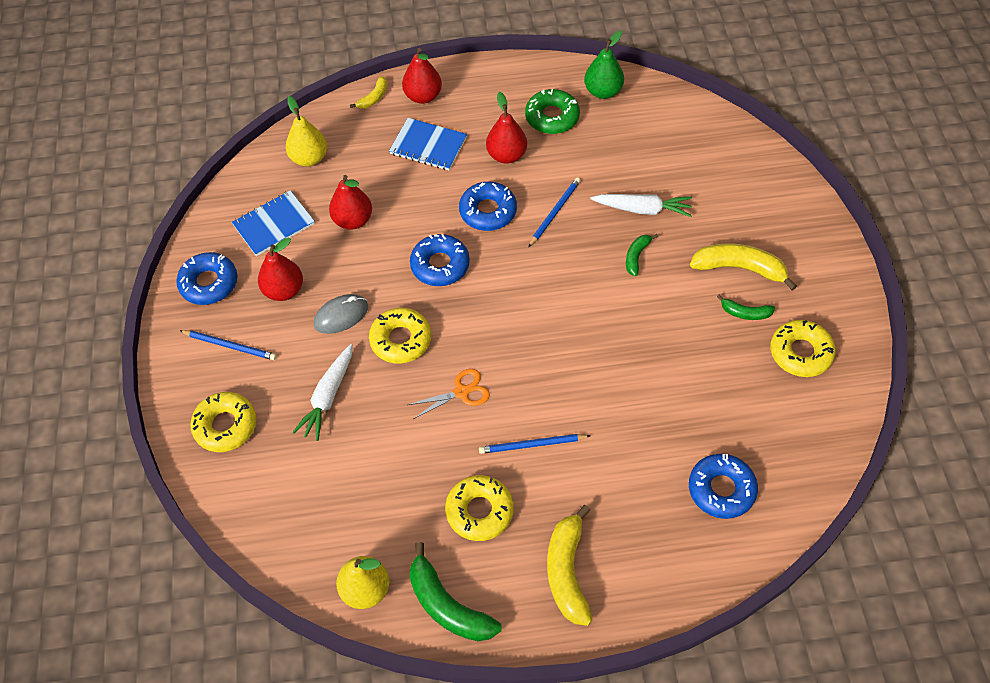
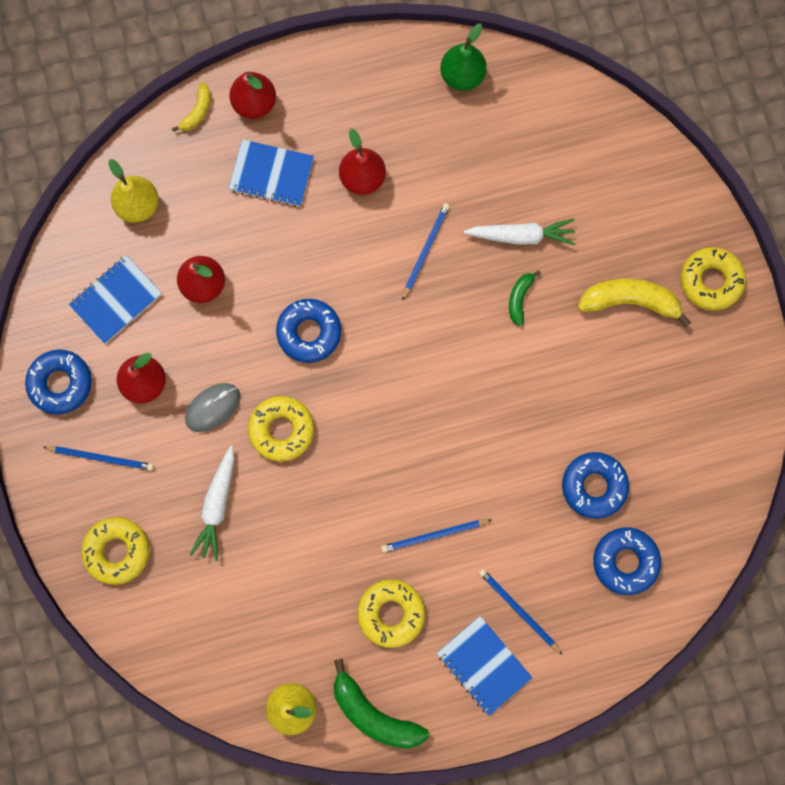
camera: 10 degrees left, 20 degrees up
(461, 392) = (354, 484): orange scissors -> none
(488, 211) = (351, 257): blue donut -> blue donut (594, 486)
(552, 117) = (407, 119): green donut -> none
(567, 571) = (483, 665): yellow banana -> blue notebook
(609, 522) = (518, 610): none -> blue pencil
(745, 313) = (638, 356): green banana -> none
(800, 353) = (697, 398): yellow donut -> yellow donut (710, 281)

